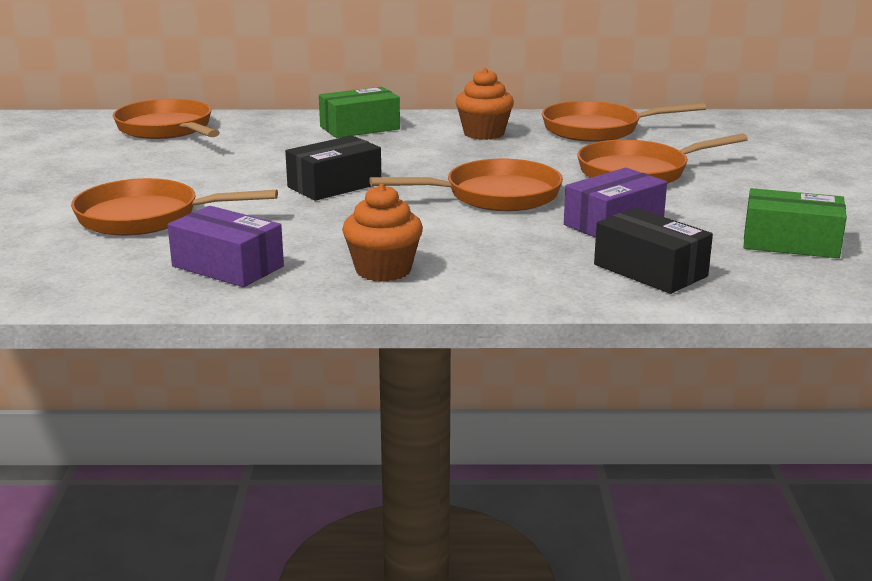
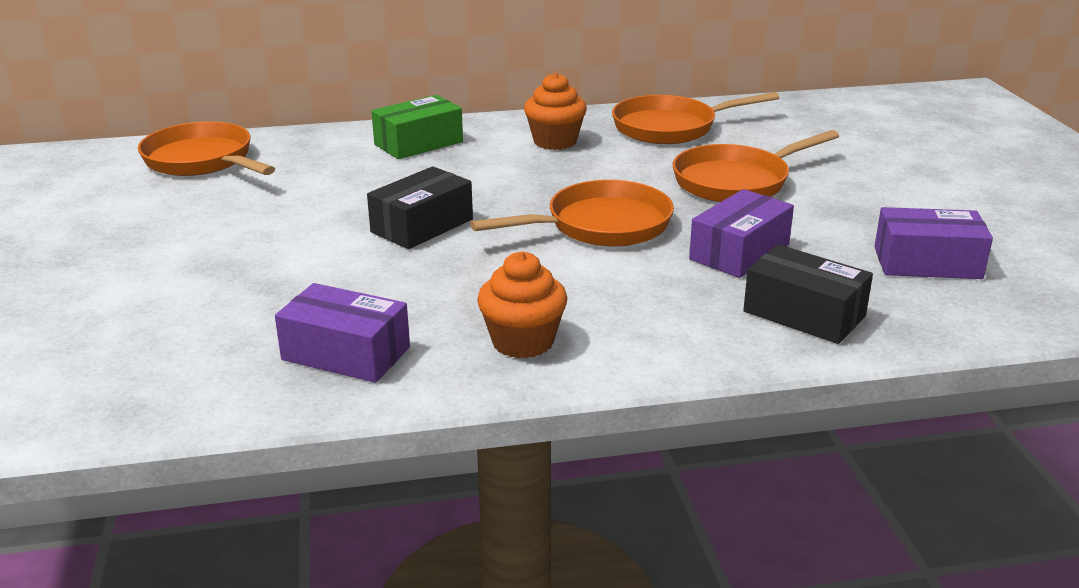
camera: 10 degrees left, 5 degrees up
(146, 217) = (225, 290): orange pan -> none
(790, 243) = (927, 263): green box -> purple box

